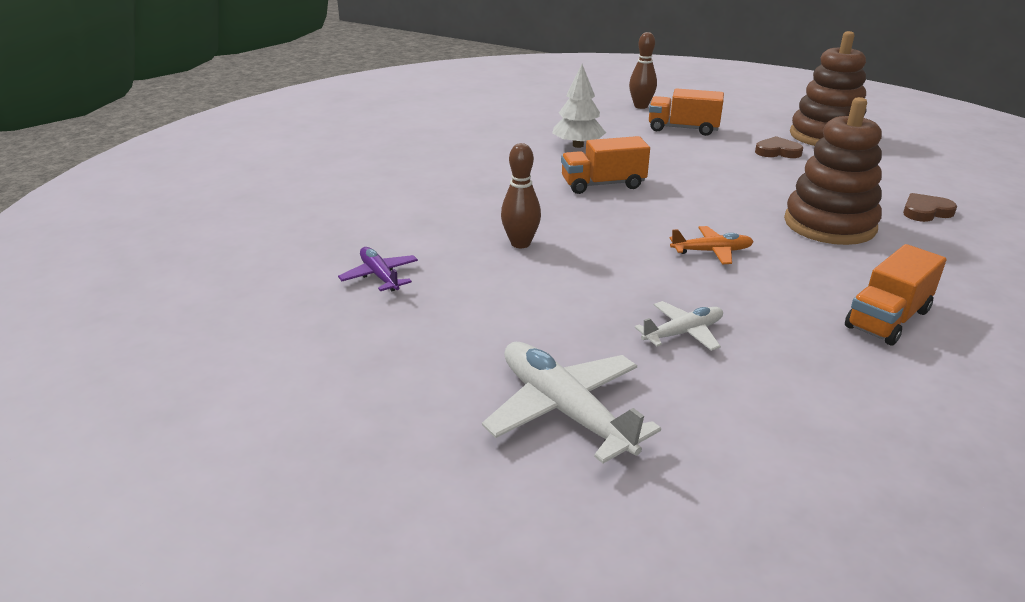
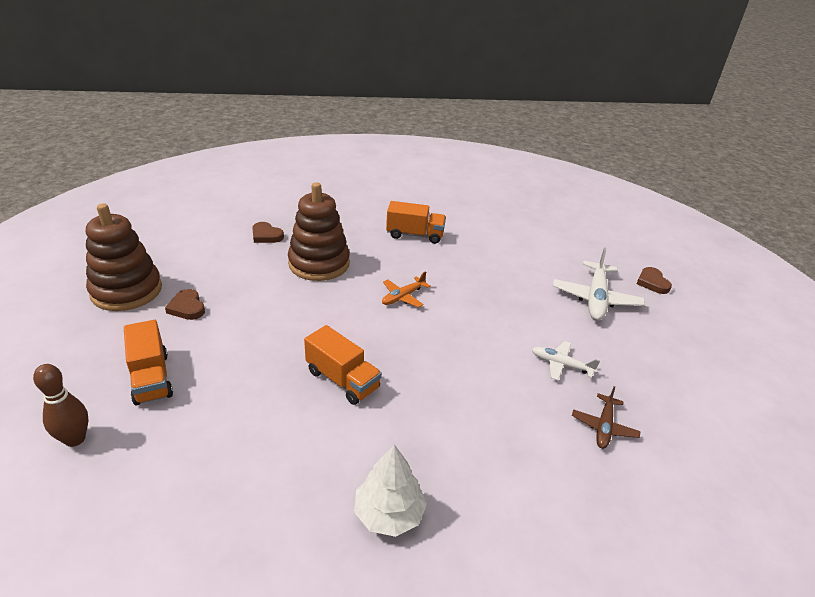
camera: 130 degrees left, 5 degrees up
(380, 276) = (604, 427): purple plane -> brown plane
(520, 243) = (484, 380): brown bowling pin -> none
(537, 529) = (652, 283): none -> brown heart
(578, 145) = (255, 437): white tree -> white tree (389, 514)
(683, 333) = (499, 284): white plane -> white plane (561, 365)
(711, 251) = (403, 297): orange plane -> orange plane turned 90 degrees counterclockwise

